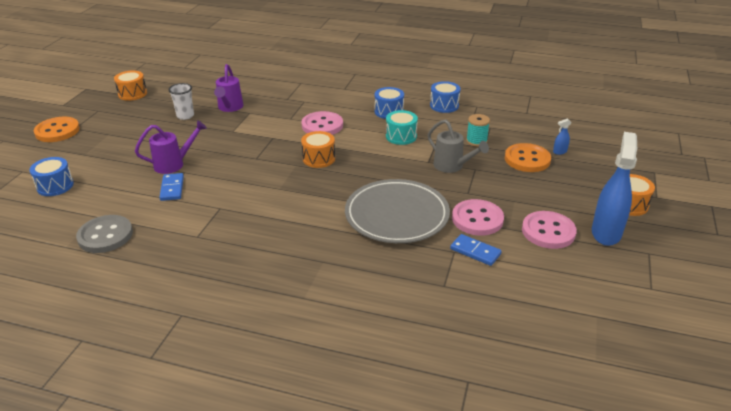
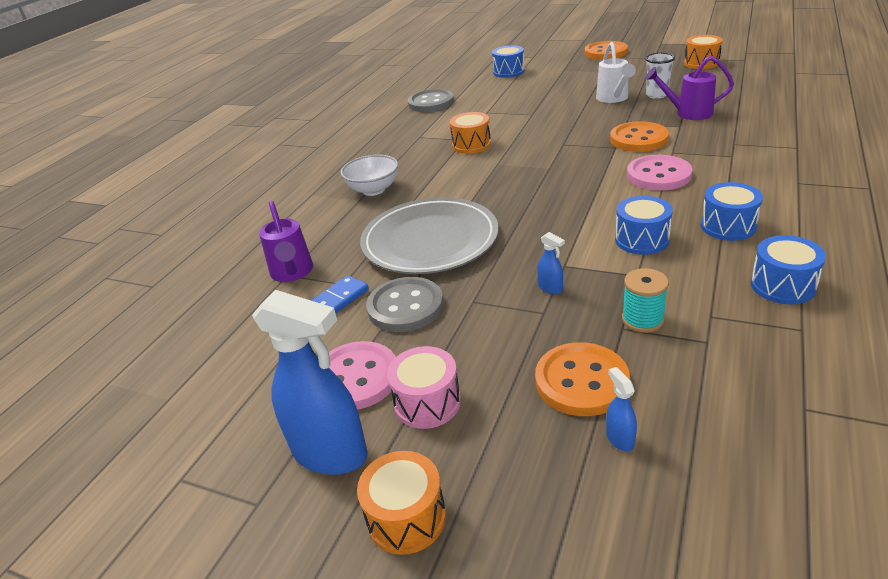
camera: 100 degrees right, 0 degrees up
(172, 188) = (501, 114): blue domino -> none
(174, 164) = (547, 107): purple watering can -> purple watering can (292, 273)
(179, 133) = (613, 99): none -> white watering can
(263, 128) = (638, 139): none -> orange button
(306, 254) = (373, 190): none -> white bowl
(319, 158) = (565, 180): orange drum -> orange drum (471, 145)
(401, 136) = (641, 240): turquoise drum -> blue drum
(452, 166) = (550, 288): grey watering can -> blue spray bottle
(477, 219) = (405, 307): pink button -> grey button
(558, 204) = (427, 402): none -> pink drum

